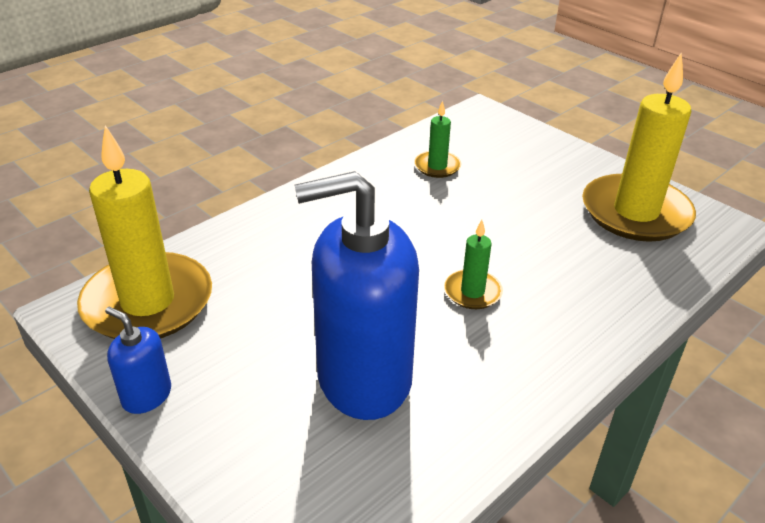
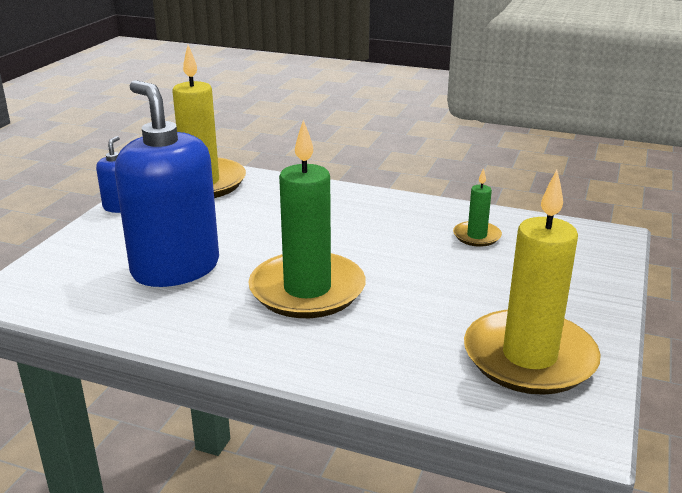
camera: 65 degrees right, 10 degrees down
(472, 292) = (307, 290): green candle -> green candle, size x2.14

